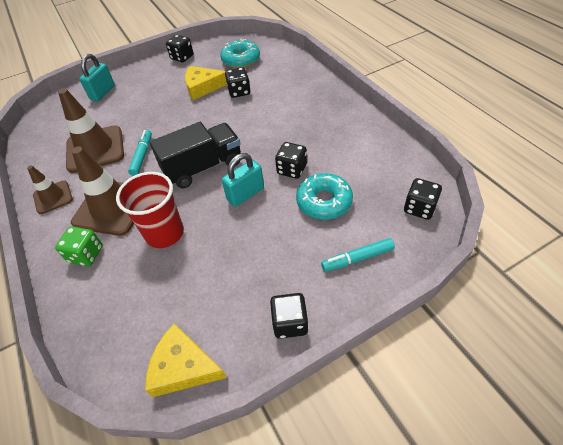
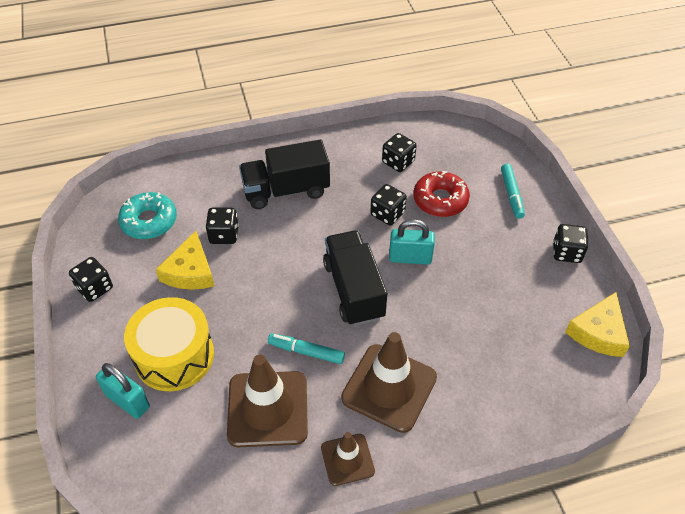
camera: 80 degrees left, 0 degrees up
(86, 254) = (455, 414): green dice -> none
(135, 100) = (174, 356): none -> yellow drum
(164, 233) = (444, 336): red cup -> none
(245, 194) = (410, 258): turquoise padlock -> turquoise padlock turned 60 degrees counterclockwise
(294, 108) = (286, 190): none -> black truck
(324, 201) = (440, 200): turquoise donut -> red donut
(419, 208) = (467, 141): black dice -> black dice (398, 162)

